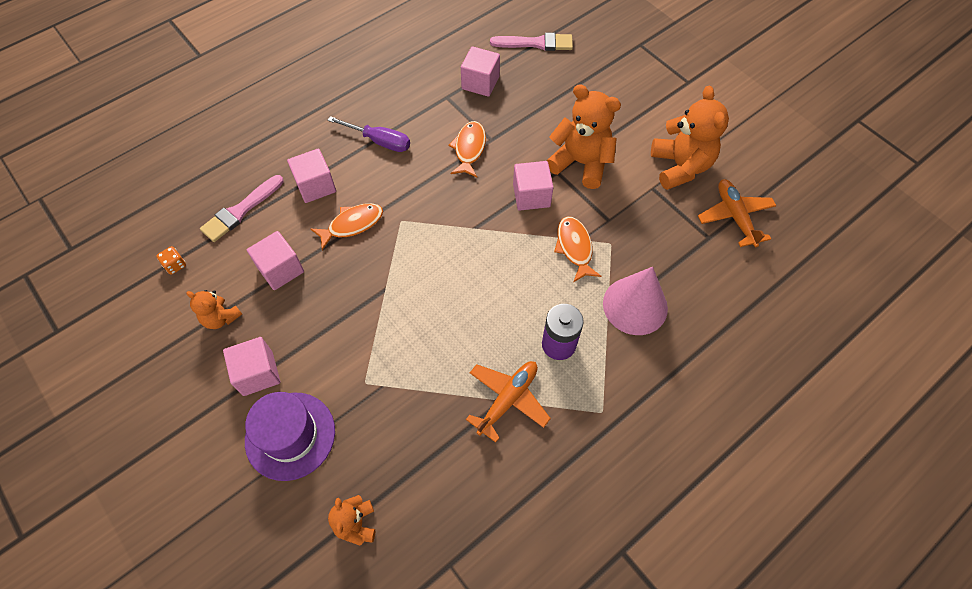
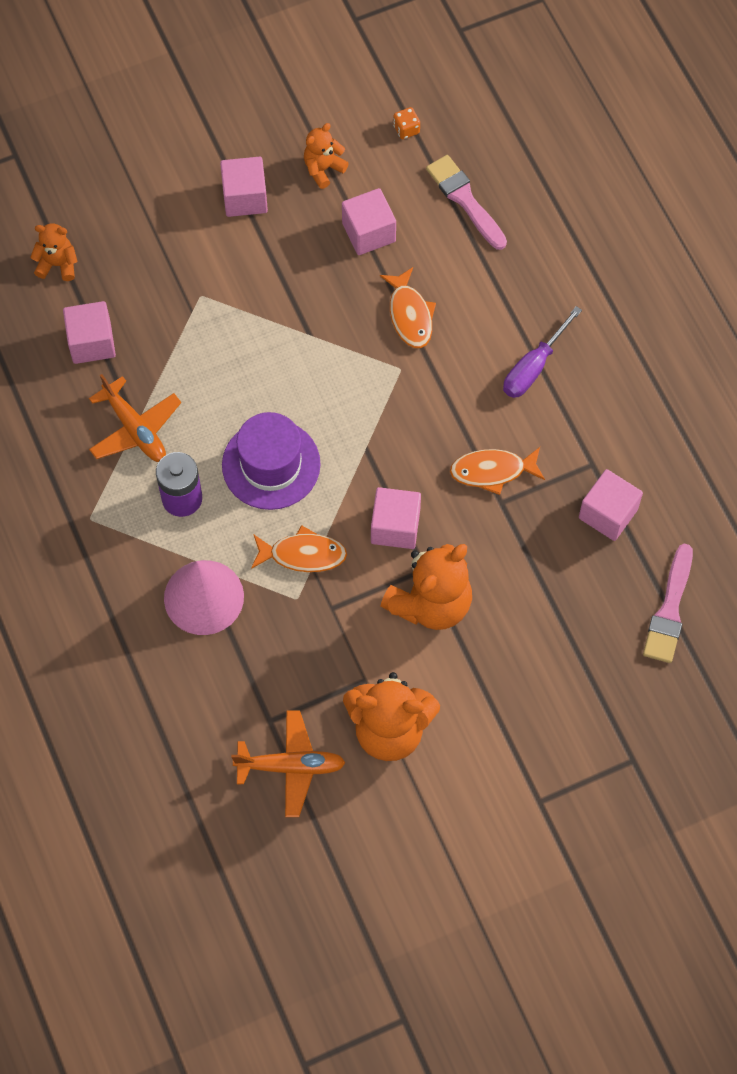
camera: 105 degrees right, 5 degrees up
(290, 435) = (166, 219): purple hat -> purple hat (271, 464)
(315, 186) = (480, 283): pink cube -> pink cube (92, 342)
(469, 149) = (492, 471): orange fish -> orange fish turned 150 degrees clockwise

